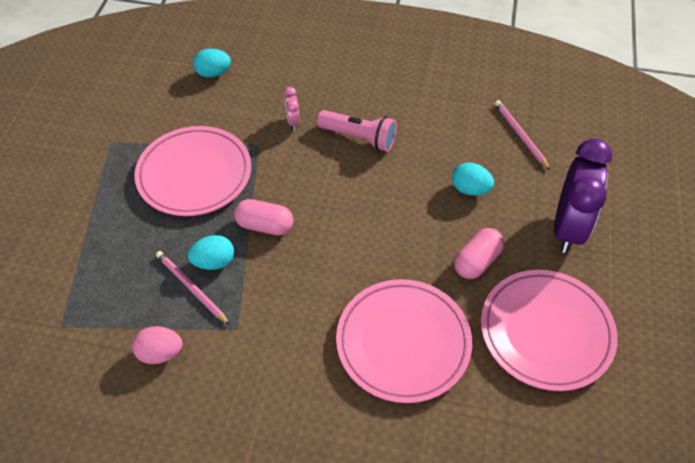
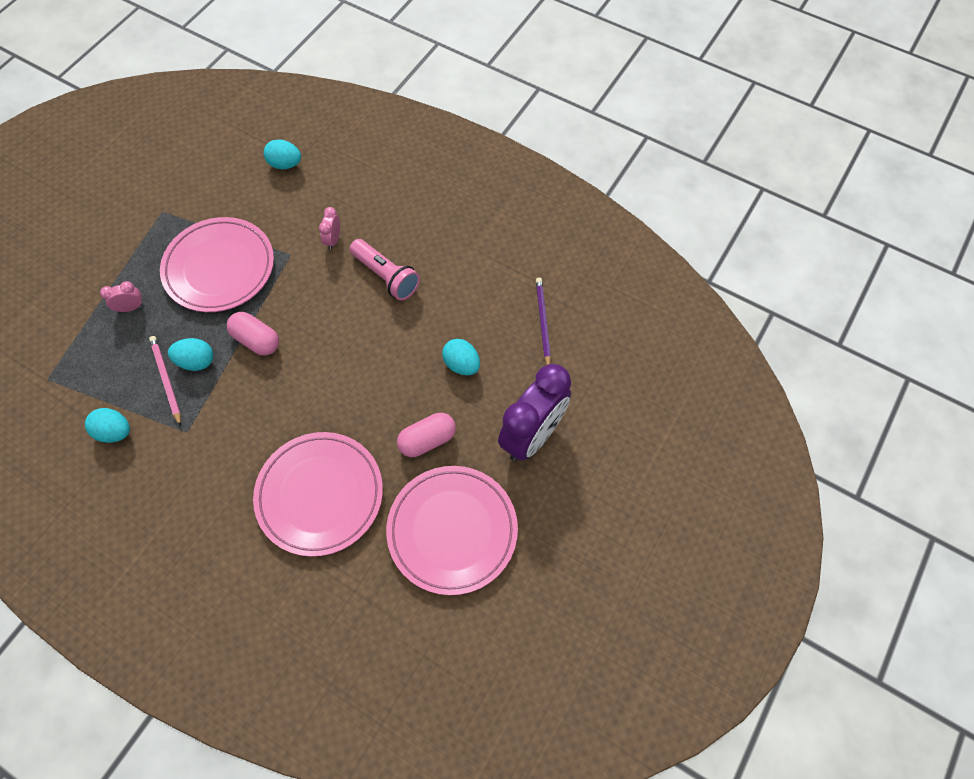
camera: 20 degrees right, 10 degrees up
(120, 234) = (131, 307): none -> pink clock
(160, 353) = (115, 432): pink egg -> turquoise egg
(520, 135) = (543, 322): pink pencil -> purple pencil

